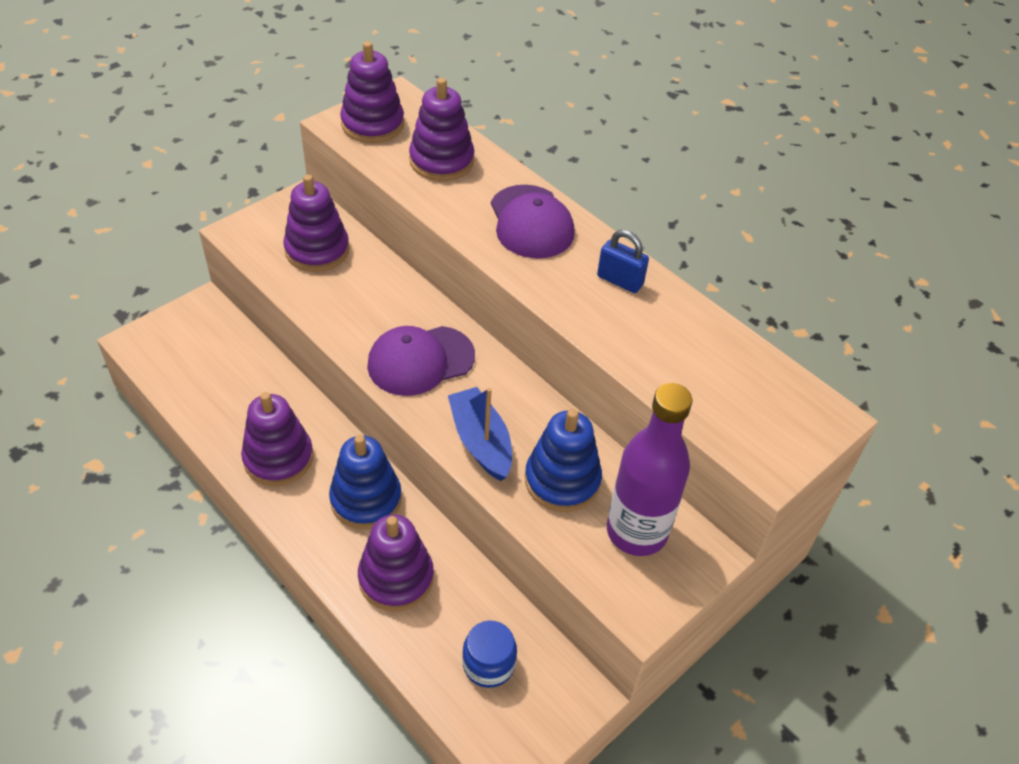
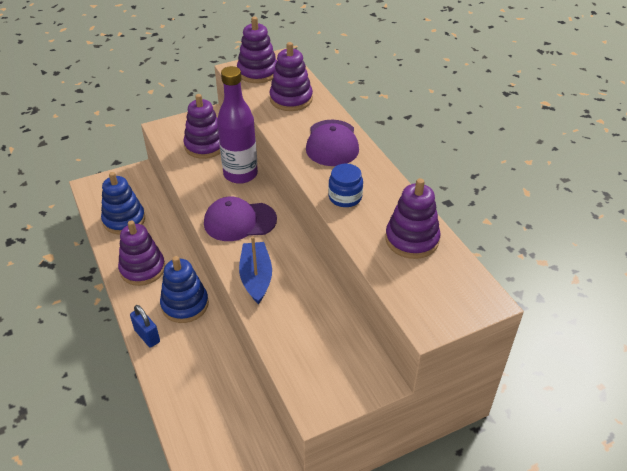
camera: 20 degrees right, 5 degrees down
(396, 578) = (183, 356): purple stacking toy -> purple stacking toy (412, 239)
(488, 664) = (219, 424): blue jar -> blue jar (345, 197)
(562, 480) = (299, 312): blue stacking toy -> blue stacking toy (124, 220)
(620, 281) = (375, 188): blue padlock -> blue padlock (147, 336)
(636, 532) = (335, 355): purple bottle -> purple bottle (240, 174)

